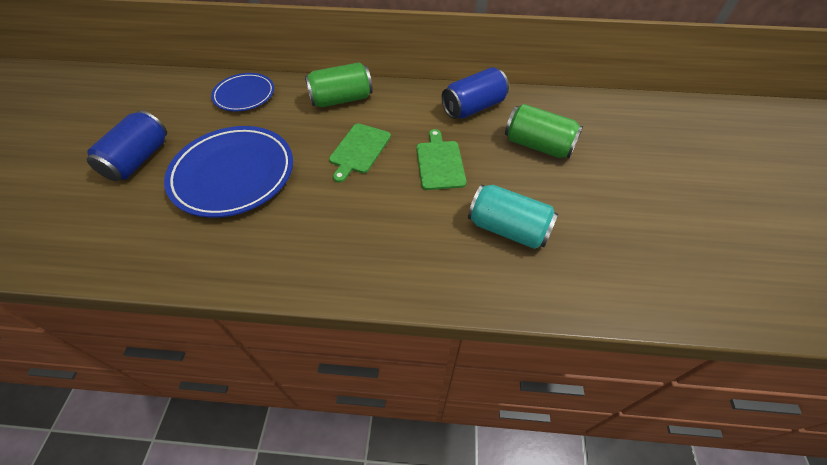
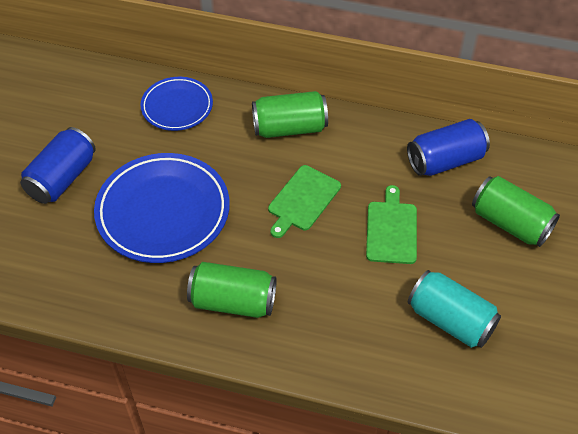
camera: 10 degrees right, 0 degrees up
(303, 241) = (233, 301): none -> green can

